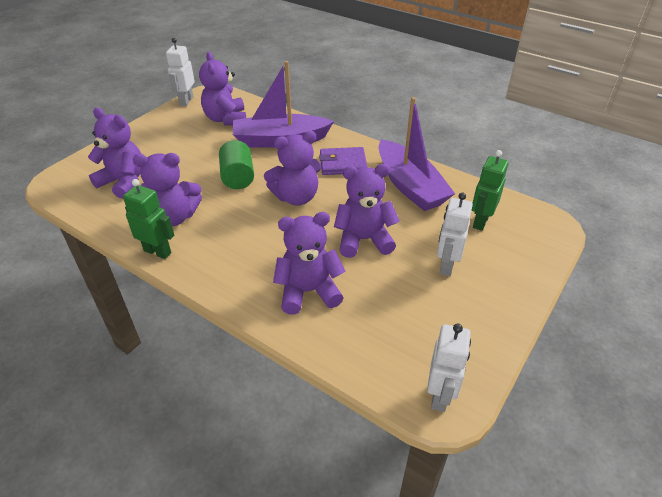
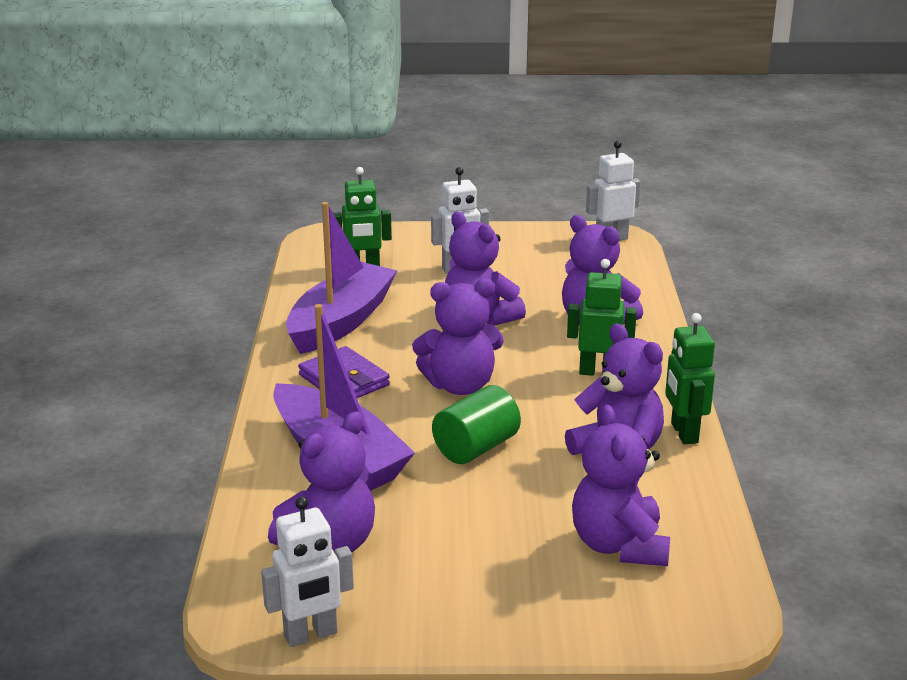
camera: 125 degrees left, 15 degrees down
(250, 255) = (598, 372): none -> green robot
(296, 197) = (460, 385): purple teddy bear -> purple teddy bear turned 135 degrees clockwise

